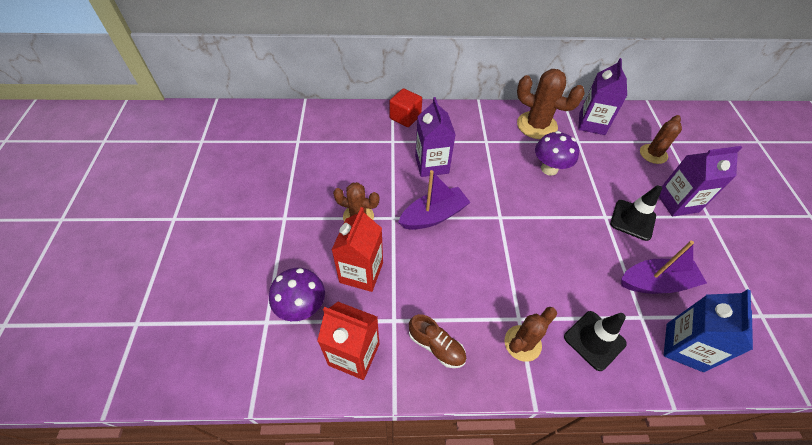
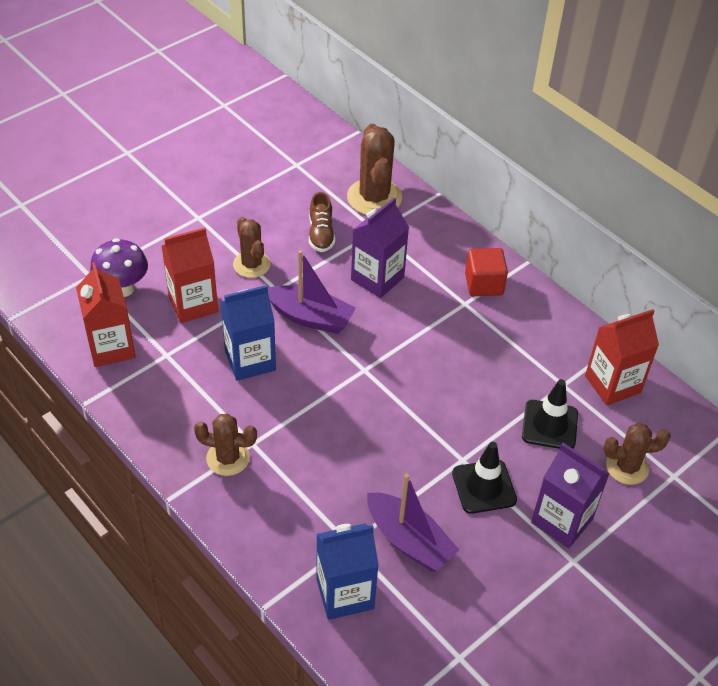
camera: 50 degrees right, 5 degrees down
(405, 117) = (423, 219): red cube -> red cube (484, 284)
(436, 346) = (168, 397): brown shoe -> brown shoe (321, 234)
(443, 272) = (250, 360): none -> blue carton
(537, 125) = (545, 334): brown cactus -> brown cactus (374, 197)
(549, 169) = (483, 378): purple mushroom -> none
(592, 124) = (612, 384): purple carton -> red carton
(594, 340) = (283, 513): black traffic cone -> black traffic cone (549, 425)

